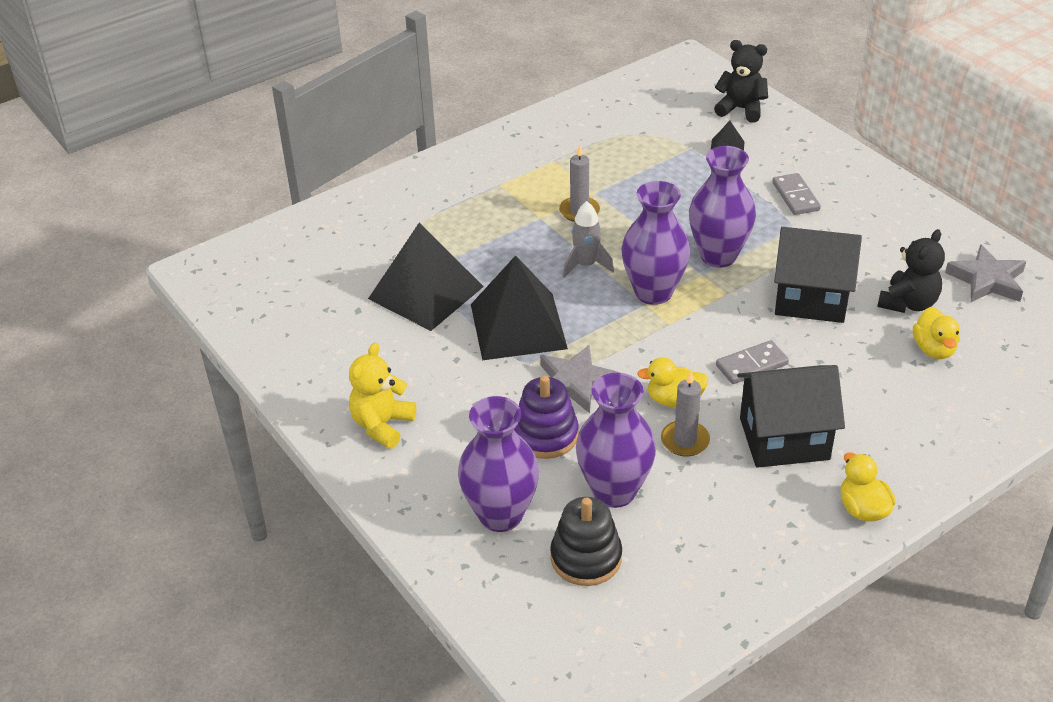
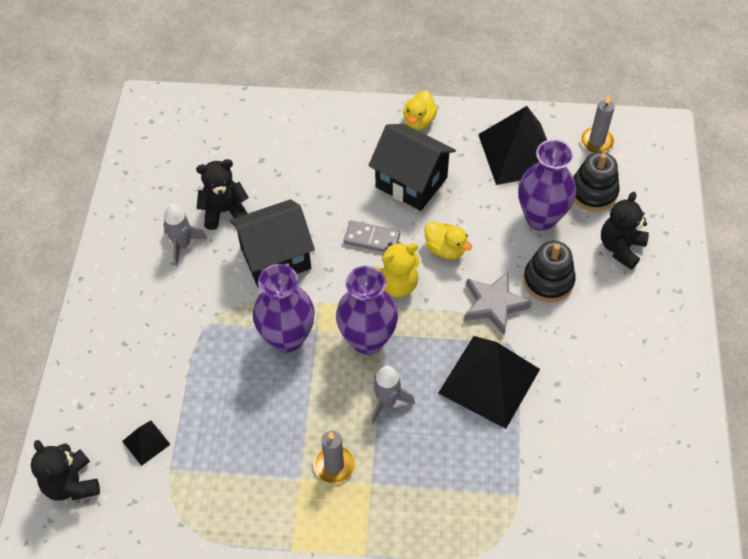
camera: 140 degrees left, 15 degrees up
(382, 425) = (650, 363): yellow teddy bear -> yellow teddy bear (396, 284)
(425, 292) = (530, 468): black pyramid -> black pyramid (518, 153)
(500, 515) = (621, 248): purple vase -> black teddy bear
(545, 435) = (548, 280): purple stacking toy -> black stacking toy
(685, 441) = (468, 219): grey candle -> grey candle (596, 141)
(795, 196) = (166, 350): grey domino -> none
(810, 299) = (275, 258): black house -> black house turned 75 degrees counterclockwise
(898, 260) = (182, 245): none -> grey rocket
(934, 349) = (256, 173): yellow duck -> none
(987, 280) = (156, 192): grey star -> none

